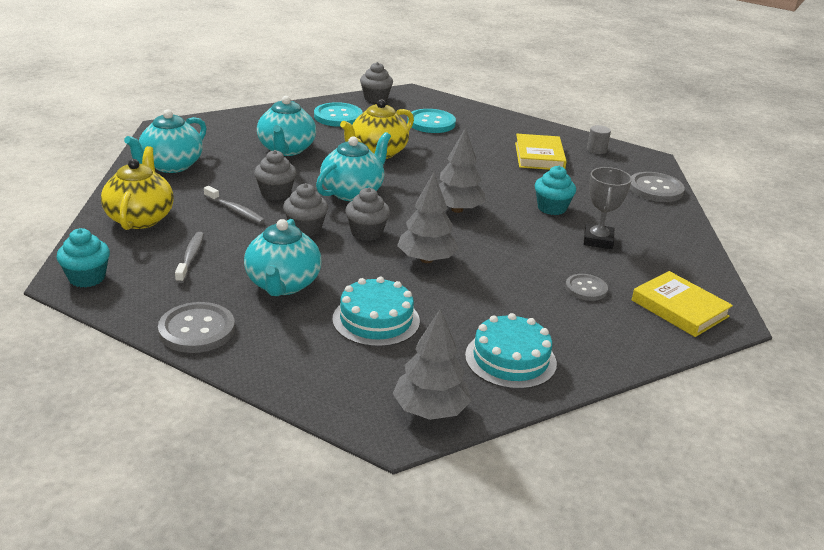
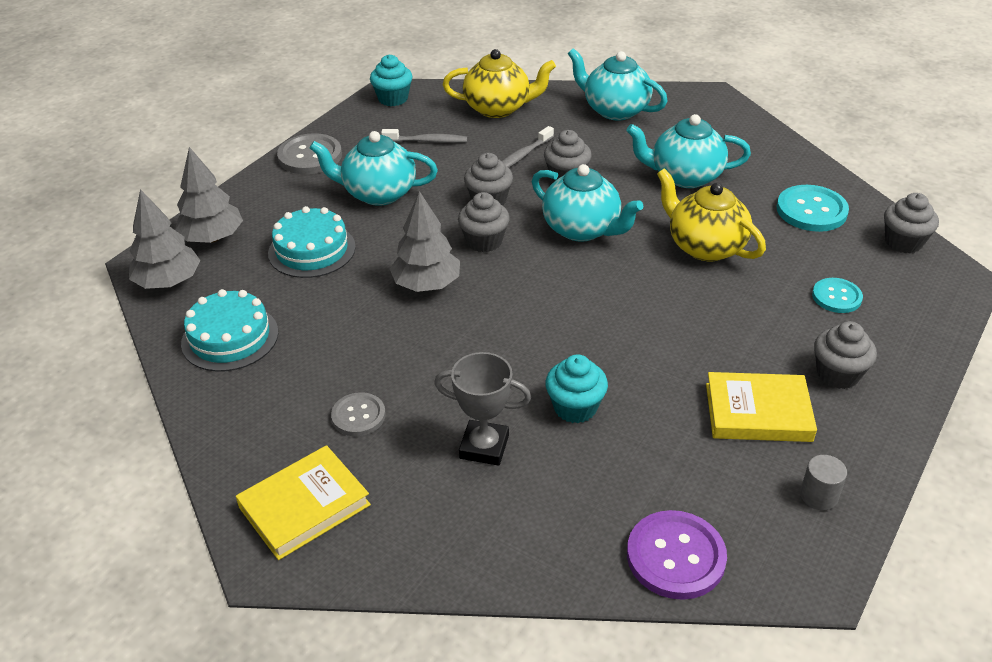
camera: 95 degrees right, 10 degrees up
(431, 123) = (836, 297): turquoise button -> turquoise button, size x0.63
(457, 209) = (553, 313): grey tree -> grey tree (212, 238)
(501, 132) = (837, 374): none -> grey cupcake
(655, 189) = (675, 556): grey button -> purple button

